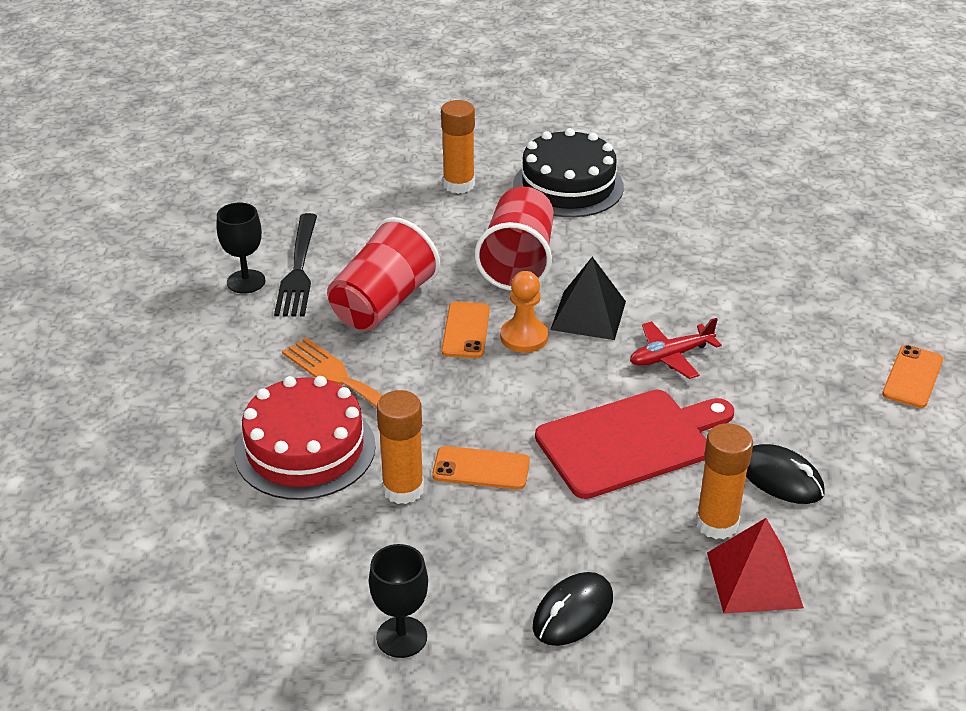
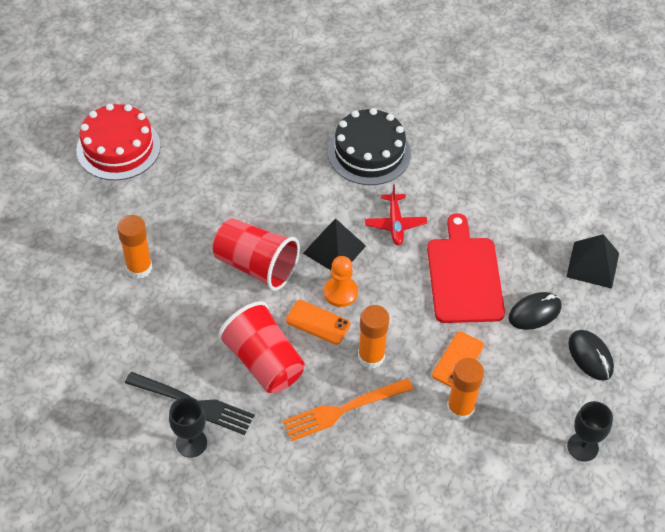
camera: 70 degrees left, 15 degrees up
(305, 449) = (400, 453): red cake -> red cake (118, 148)
(568, 186) = (180, 204): black cake -> black cake (369, 153)
(717, 523) = (546, 263): orange glue stick -> orange glue stick (371, 356)
(754, 580) = (593, 265): red pyramid -> black pyramid
(781, 478) = (522, 219): black mouse -> black mouse (534, 312)
(912, 377) = (463, 122): orange phone -> none

